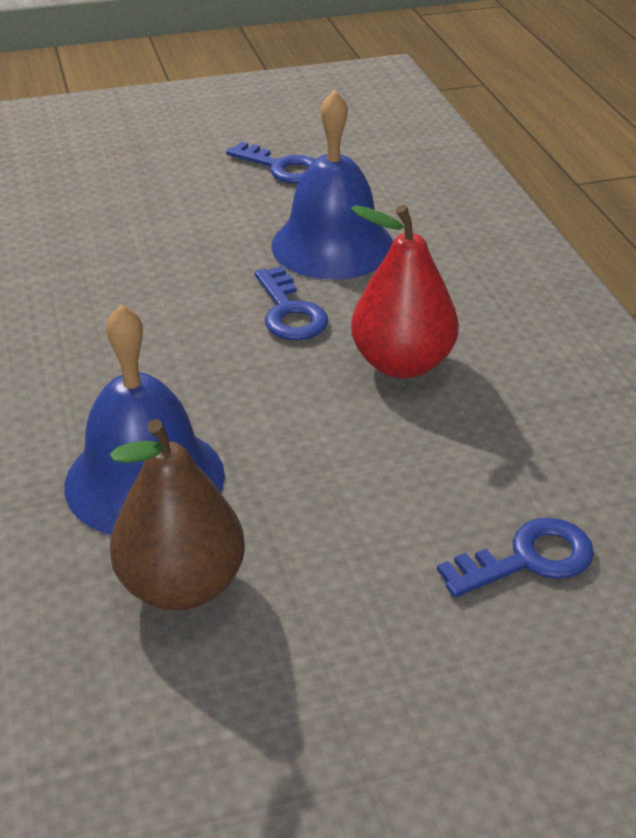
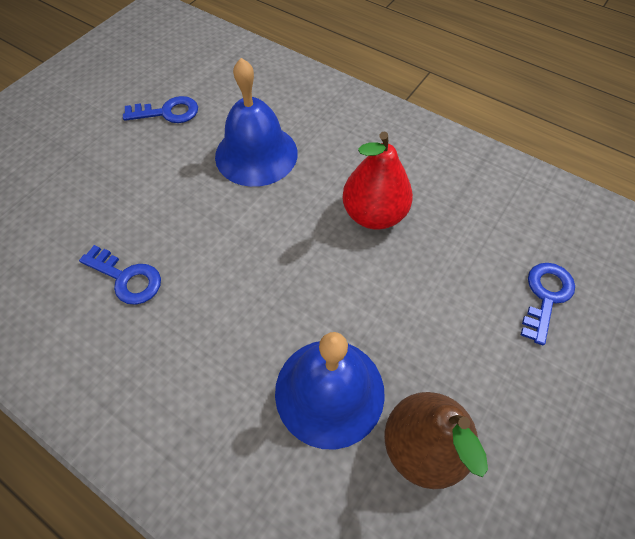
camera: 40 degrees left, 20 degrees up
(289, 312) = (282, 217): blue key -> blue key (127, 278)

